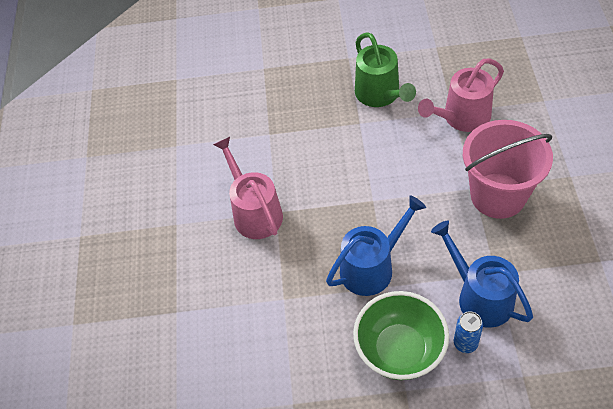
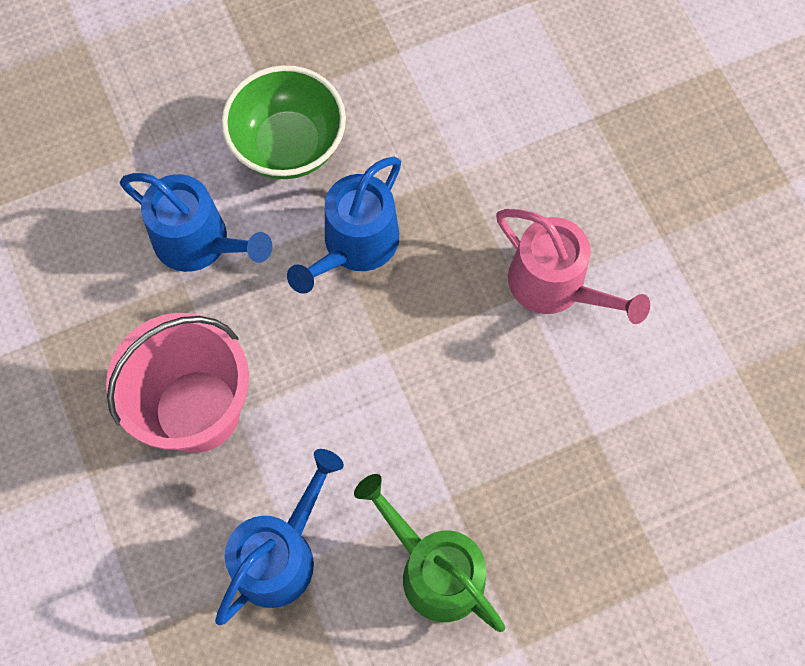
camera: 155 degrees right, 15 degrees up
(462, 117) = (280, 555): pink watering can -> blue watering can
(465, 343) = (208, 176): blue can -> none

